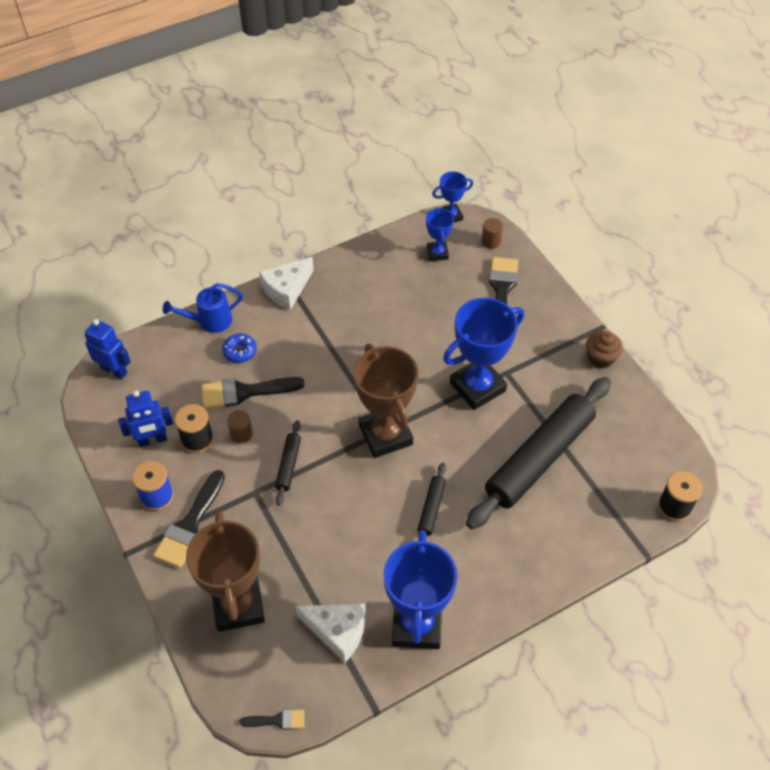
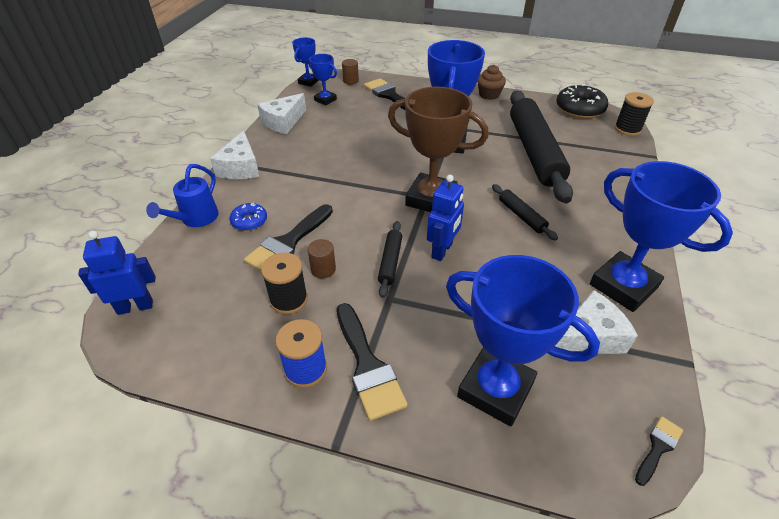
camera: 45 degrees left, 10 degrees down
(152, 440) = (244, 330): blue robot -> blue robot (442, 250)
(238, 605) = (495, 389): brown trophy -> blue trophy
(289, 465) = (390, 262): black rolling pin -> black rolling pin turned 45 degrees clockwise
(371, 258) = (283, 122): none -> white cheese
(666, 446) = (579, 109): none -> black donut

